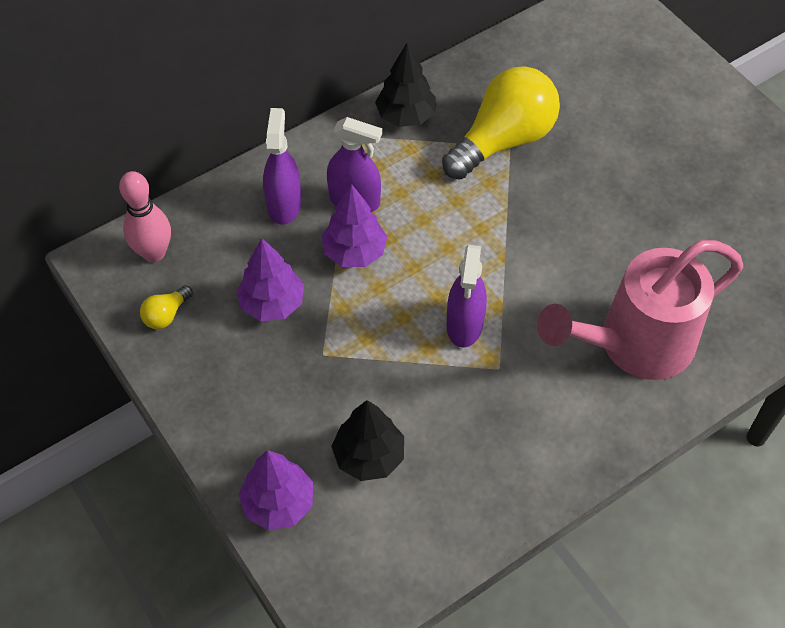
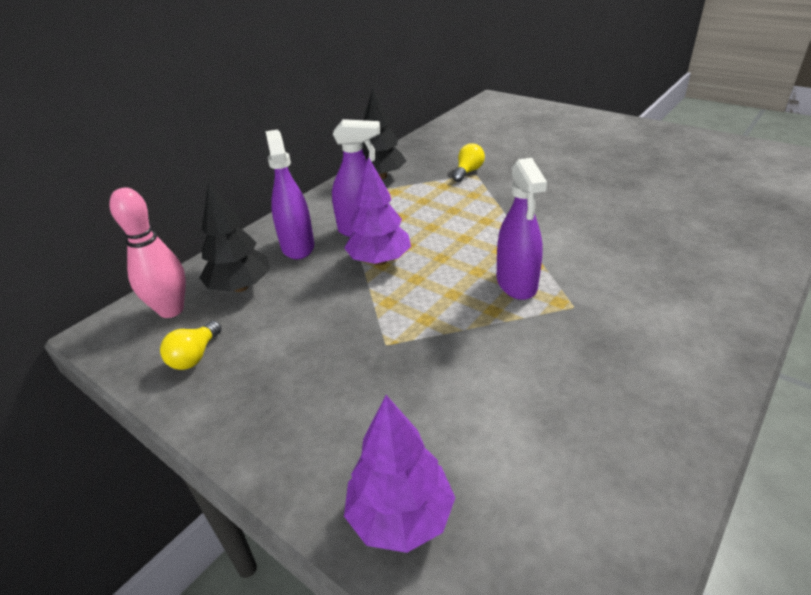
camera: 15 degrees left, 20 degrees down
(272, 303) = (312, 317): purple tree -> none
(369, 456) = (489, 424): black tree -> black tree (240, 287)
(503, 140) = (468, 172): yellow light bulb -> yellow light bulb, size x0.41
(633, 344) = (680, 257): pink watering can -> none

